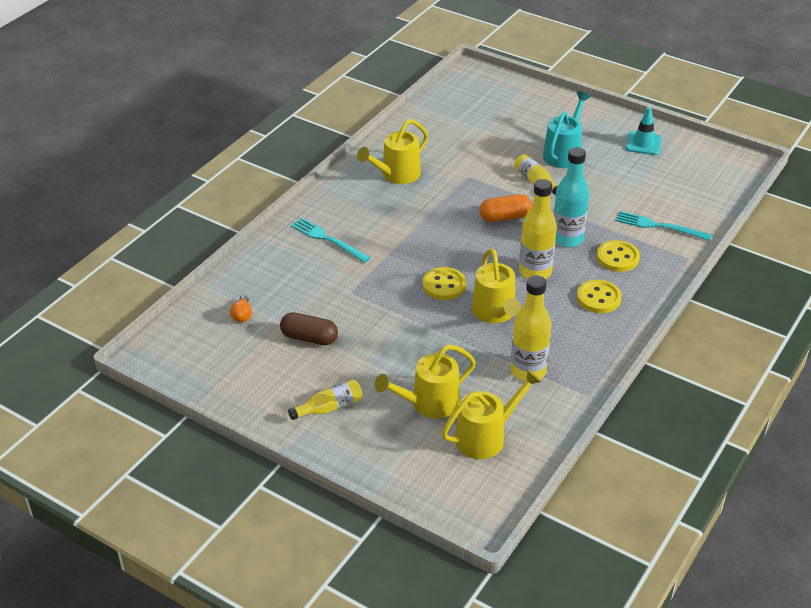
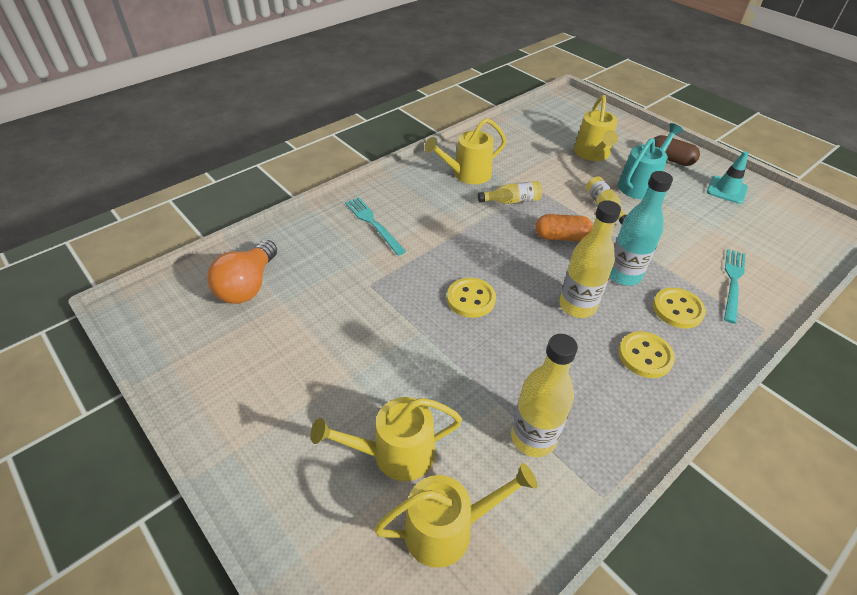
camera: 15 degrees right, 5 degrees up
(242, 315) = (248, 285): orange light bulb -> orange light bulb, size x2.14
(309, 338) = (300, 329): brown capsule -> brown capsule (670, 159)
(329, 407) = (277, 427): yellow bottle -> yellow bottle (512, 201)
(495, 313) = (517, 347): yellow watering can -> yellow watering can (592, 154)
(659, 226) = (733, 282): turquoise fork -> turquoise fork turned 75 degrees clockwise

